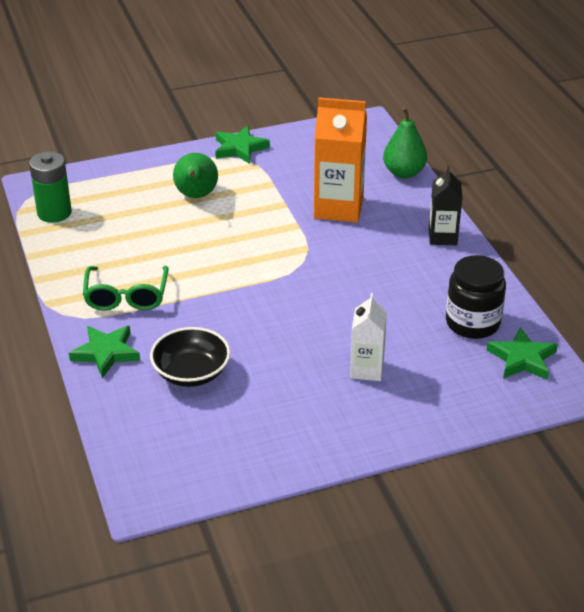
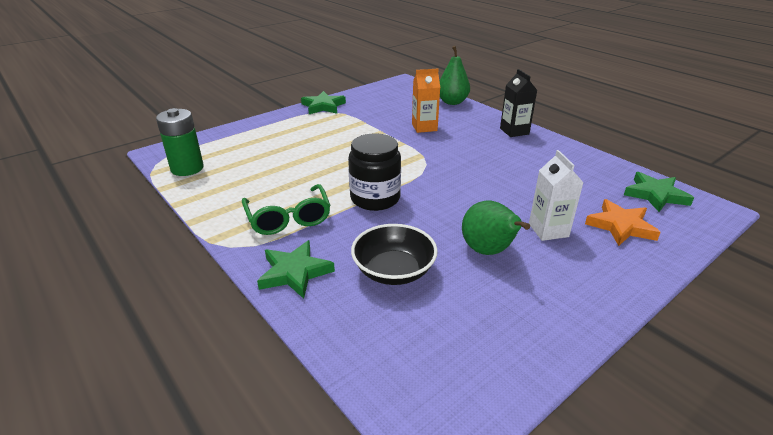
camera: 20 degrees left, 5 degrees down
(196, 196) = (308, 137): green pear -> green pear (488, 251)
(338, 208) = (424, 127): orange carton -> orange carton, size x0.60
(445, 383) = (620, 226): none -> orange star
(472, 323) = (592, 179): black jar -> black jar (375, 198)

